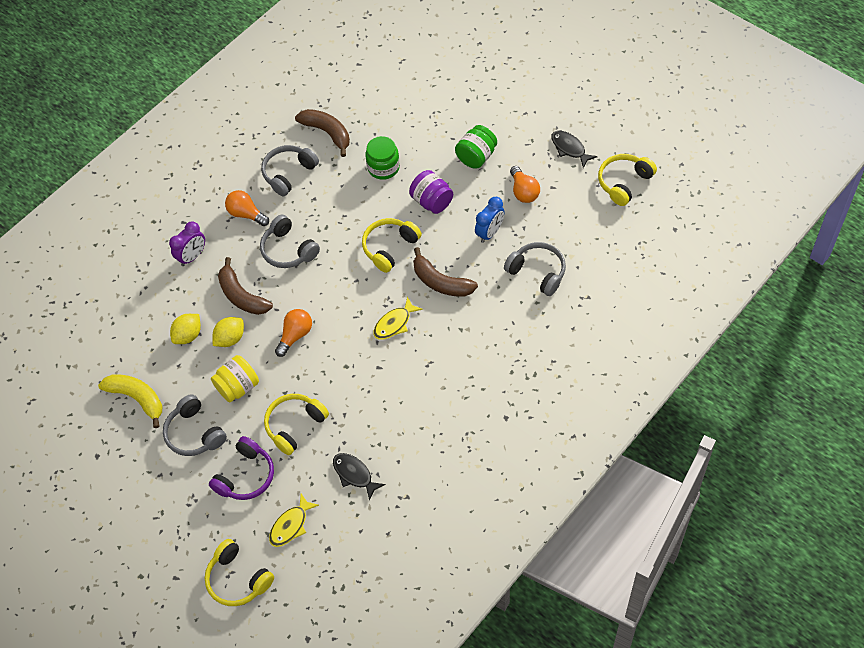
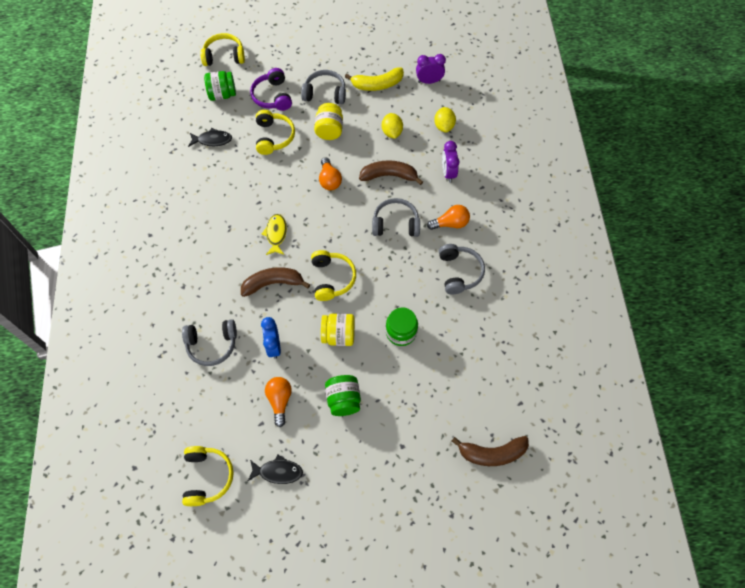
camera: 130 degrees right, 5 degrees up
(89, 359) = (429, 81): none -> purple clock
(230, 338) = (365, 149): yellow lemon -> yellow lemon (444, 126)
(291, 525) = (222, 94): yellow fish -> green jar
(327, 133) = (471, 324): brown banana -> brown banana (492, 453)
(432, 201) = (339, 335): purple jar -> yellow jar
(523, 191) = (280, 400): orange light bulb -> orange light bulb turned 60 degrees clockwise

